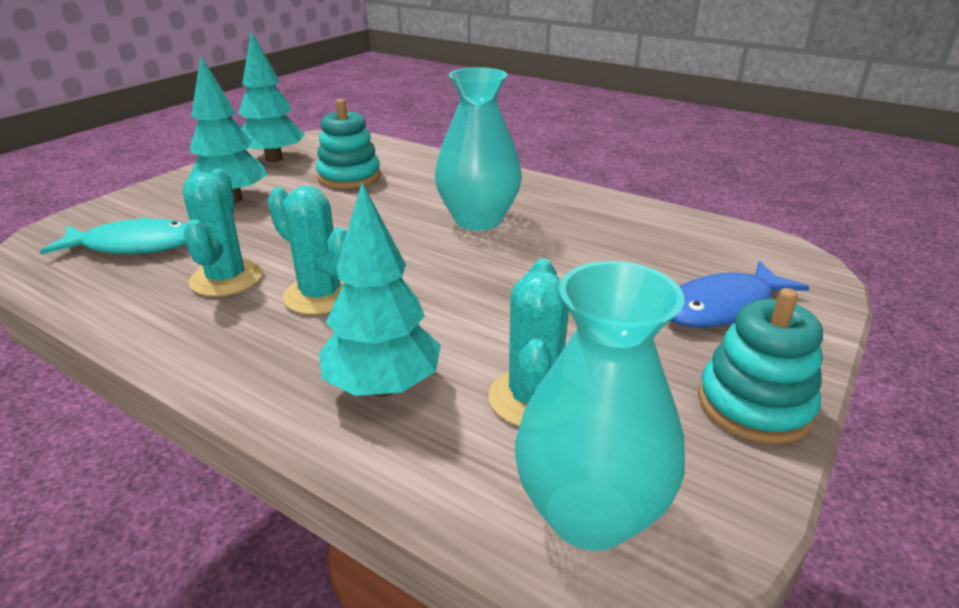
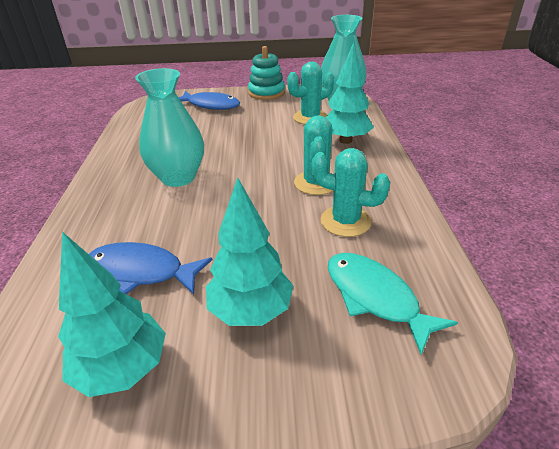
camera: 125 degrees left, 5 degrees up
(226, 279) = (345, 221): turquoise cactus -> turquoise cactus turned 60 degrees clockwise
(349, 177) = (141, 272): turquoise stacking toy -> blue fish

